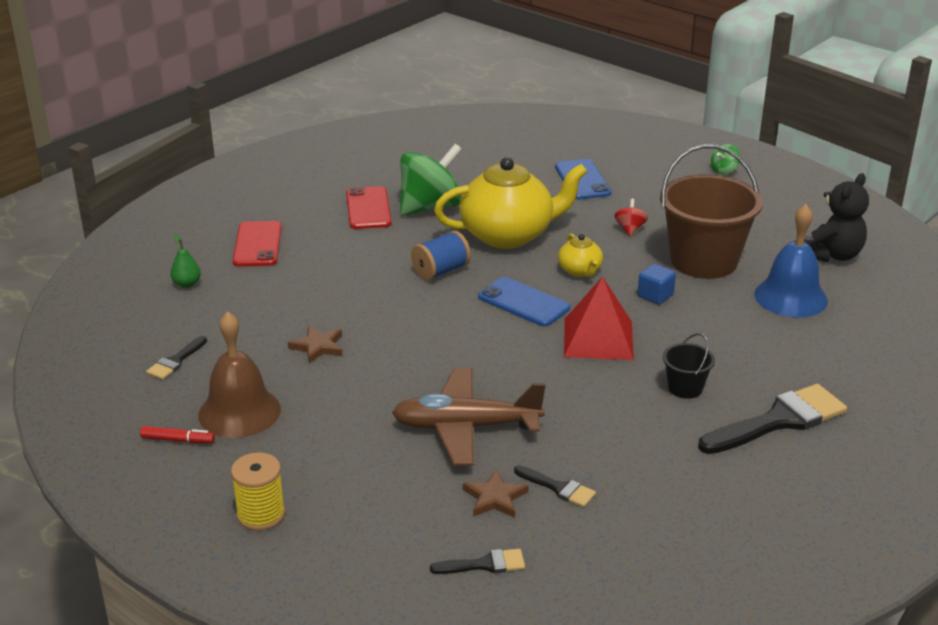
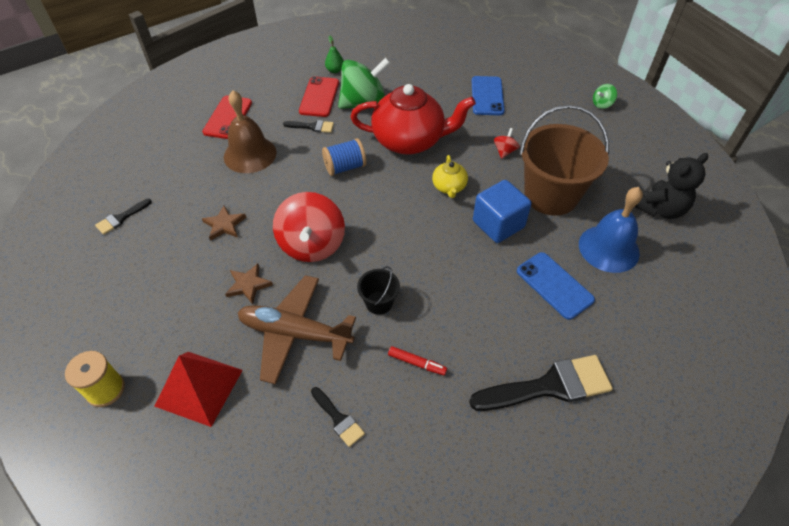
camera: 15 degrees right, 20 degrees up
(177, 440) = (85, 297): red marker -> red marker (416, 363)
(187, 284) = (163, 146): green pear -> green pear (335, 70)
(239, 412) = (140, 278): brown bell -> brown bell (250, 154)
(441, 347) = (312, 245): none -> red spinning top
(484, 564) = (245, 491): black brush -> black brush (312, 127)
(495, 498) = (284, 417): brown star -> brown star (248, 285)
(508, 235) = (409, 141): yellow teapot -> red teapot
(523, 302) = (393, 211): blue phone -> blue phone (554, 285)
(598, 338) = (435, 261): red pyramid -> red pyramid (199, 387)
(655, 295) = (498, 224): blue cube -> blue cube, size x1.77
(685, 388) = (484, 330): black bucket -> black bucket (379, 302)

